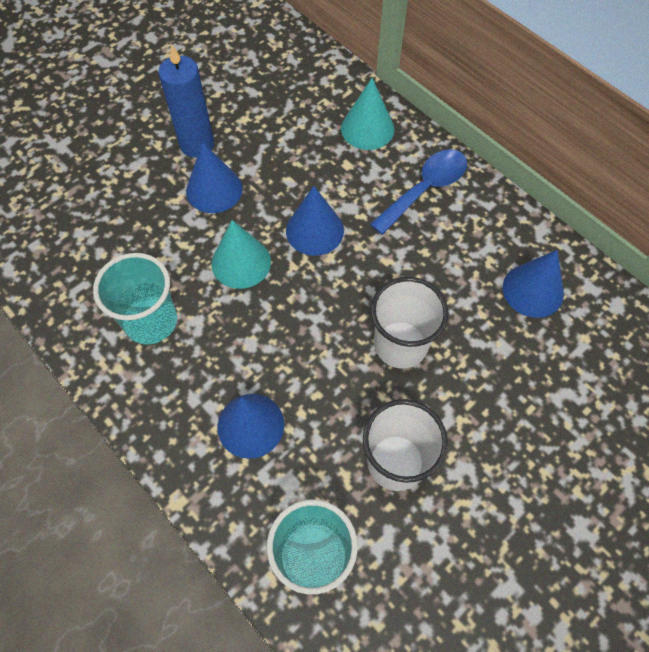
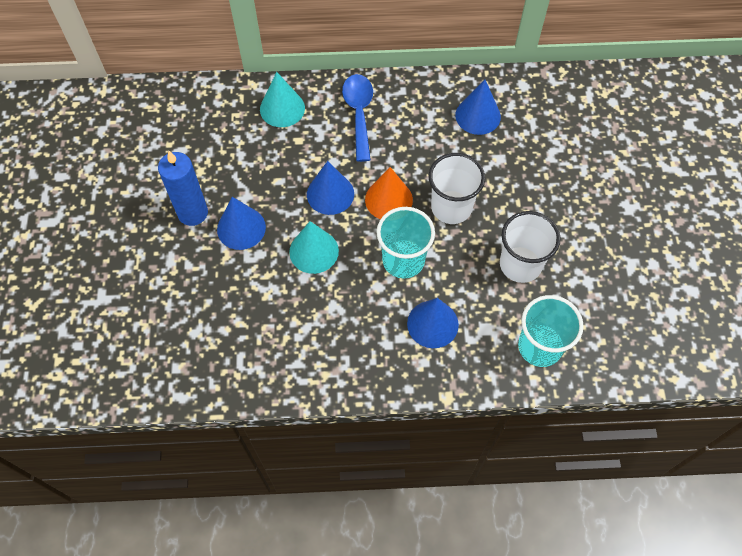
camera: 50 degrees left, 0 degrees up
(151, 321) = (308, 332): turquoise cup -> turquoise cup (403, 260)
(355, 283) = (388, 199): none -> orange cone

